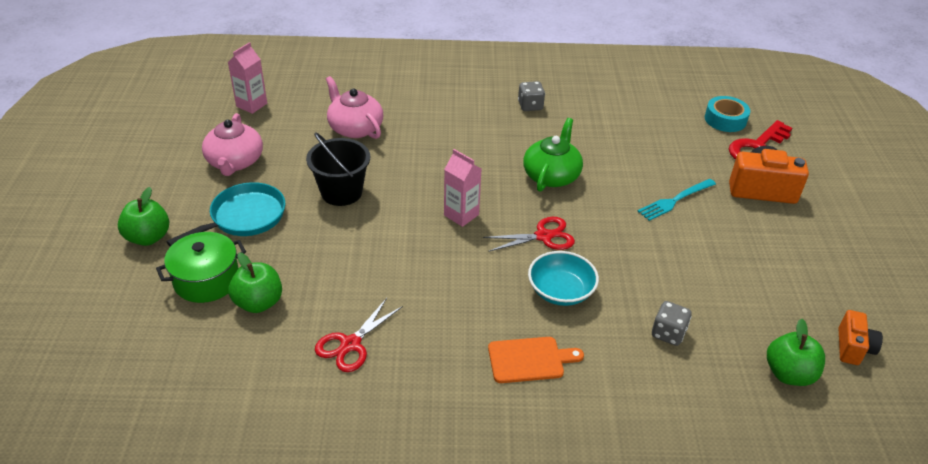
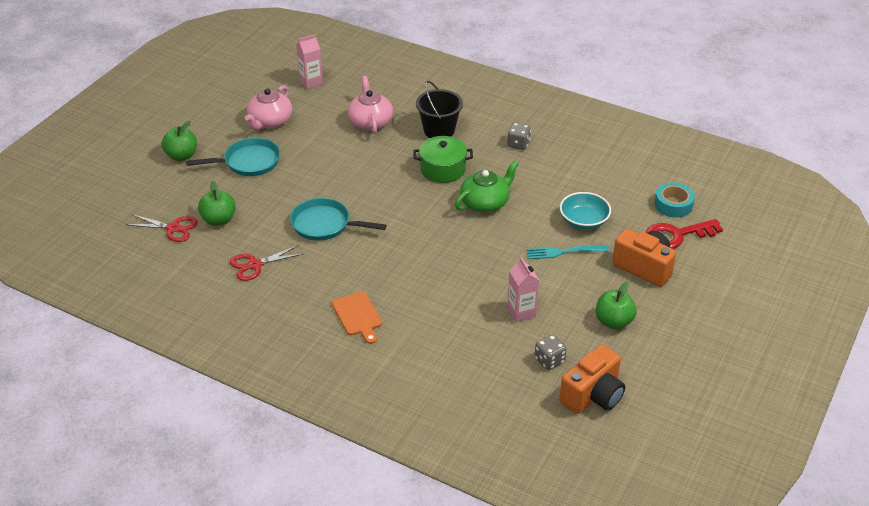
camera: 30 degrees right, 0 degrees up
(206, 280) = (198, 195): green pot -> green pot (443, 169)
(341, 192) = (324, 166): black bucket -> black bucket (439, 130)
(398, 261) = (325, 224): none -> turquoise pan
(461, 215) = (393, 208): pink carton -> pink carton (521, 312)
(529, 360) = (358, 316): orange cutting board -> orange cutting board turned 45 degrees clockwise
(543, 236) = (439, 243): red scissors -> red scissors (173, 228)
(561, 291) = (417, 282): turquoise bowl -> turquoise bowl (584, 221)
(668, 333) = (466, 336): grey dice -> grey dice (549, 360)
(789, 374) = (526, 392): green apple -> green apple (613, 321)
(853, 348) = (593, 395): orange camera -> orange camera, size x1.67

